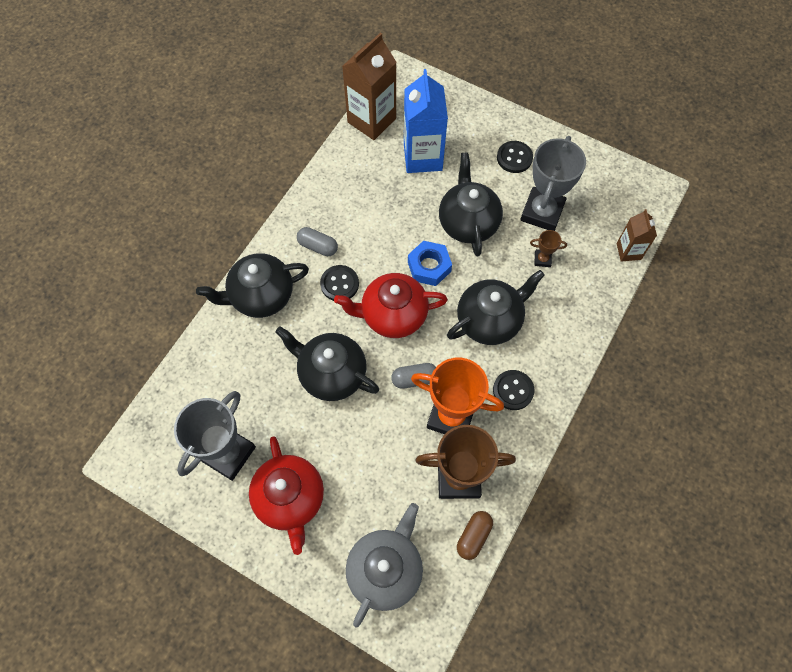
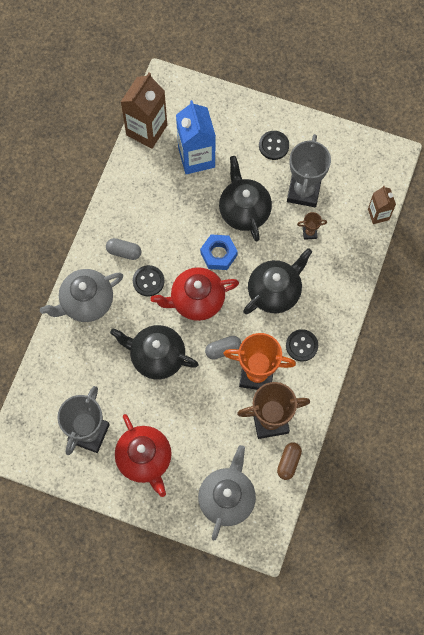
camera: 10 degrees left, 5 degrees up
(261, 296) = (86, 302): black teapot -> grey teapot

